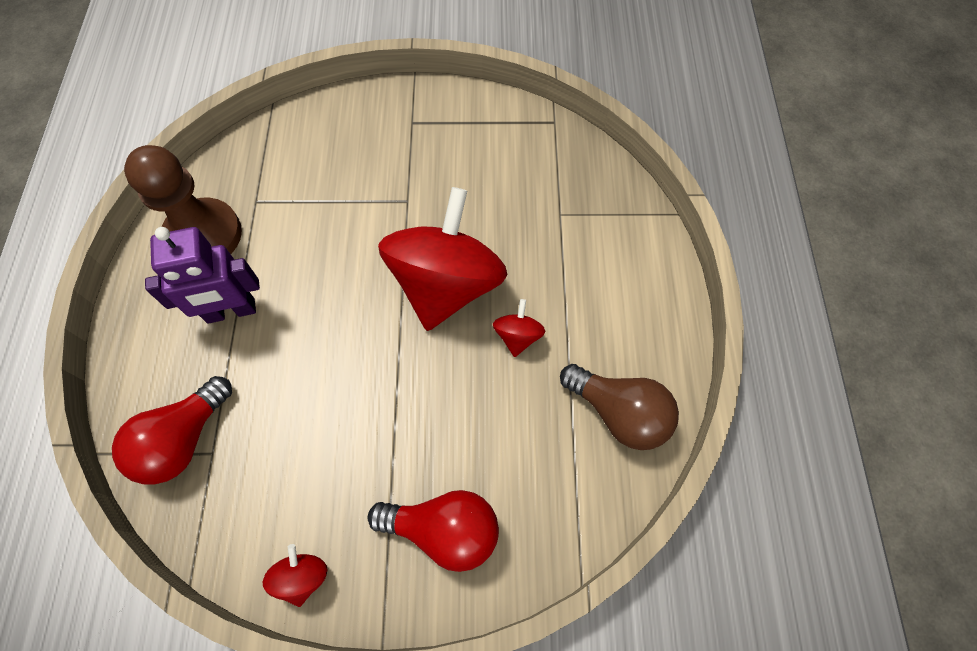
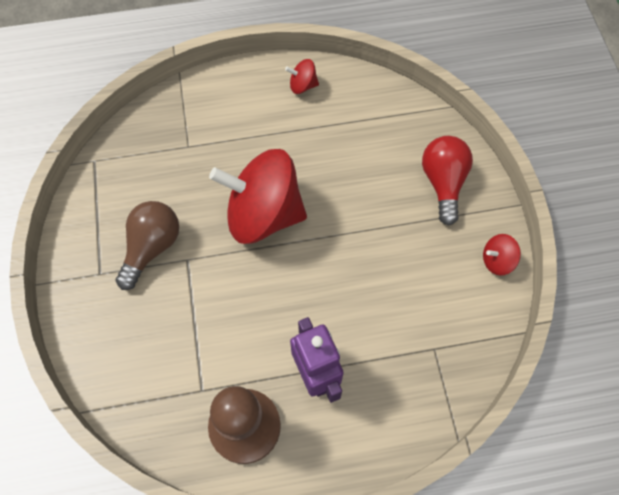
camera: 100 degrees left, 0 degrees up
(183, 440) = (430, 374): red light bulb -> none
(518, 336) = (298, 160): red spinning top -> red spinning top (302, 86)
(619, 413) = (341, 96): brown light bulb -> brown light bulb (152, 247)

